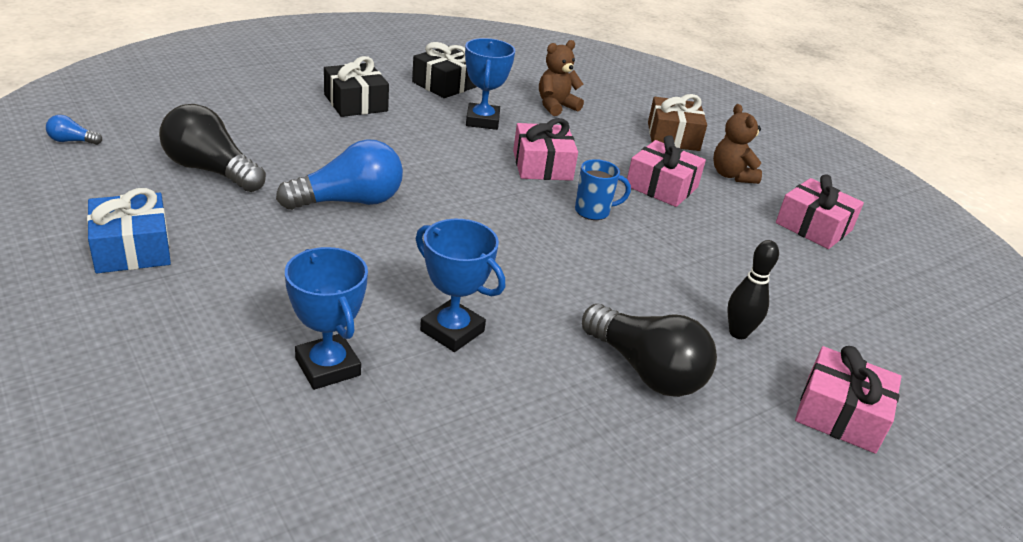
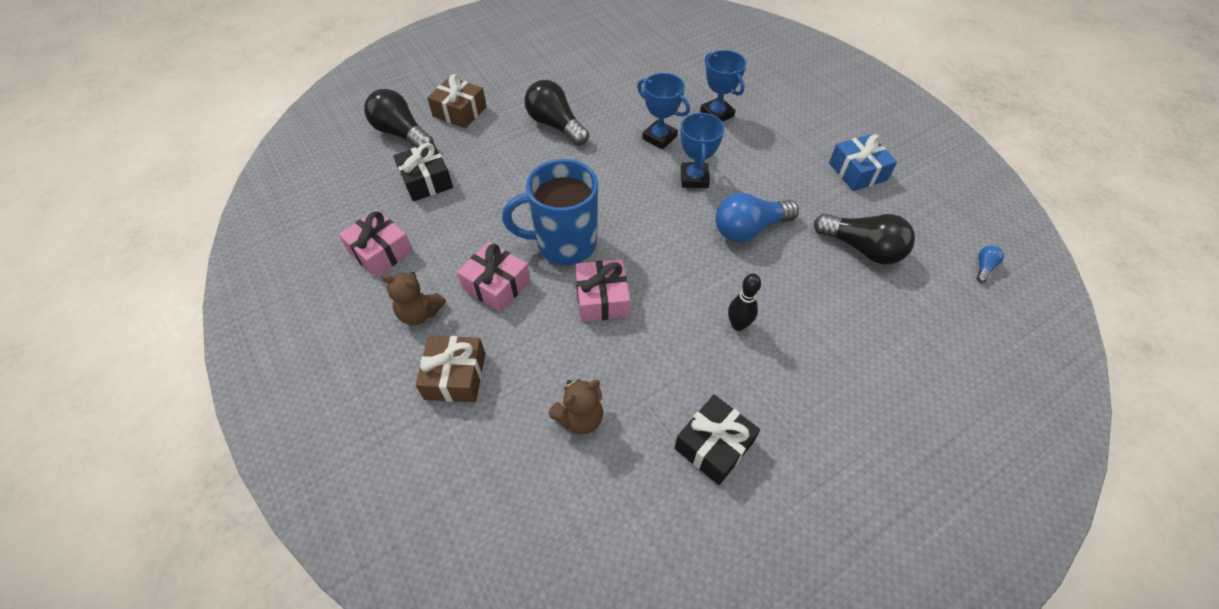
camera: 175 degrees left, 20 degrees up
(72, 141) = (983, 267): blue light bulb -> blue light bulb turned 60 degrees counterclockwise
(355, 103) = (797, 377): black gift -> black gift (426, 181)
(482, 121) = (662, 367): blue trophy -> blue trophy (694, 178)
(593, 211) = (564, 244): blue mug -> blue mug, size x2.15
(731, 175) = (420, 313): brown teddy bear -> brown teddy bear turned 120 degrees clockwise
(738, 333) = (493, 151): black bowling pin -> black bowling pin (738, 325)
(840, 414) = (459, 111): pink gift -> brown gift
(913, 377) = (401, 133): none -> black light bulb

